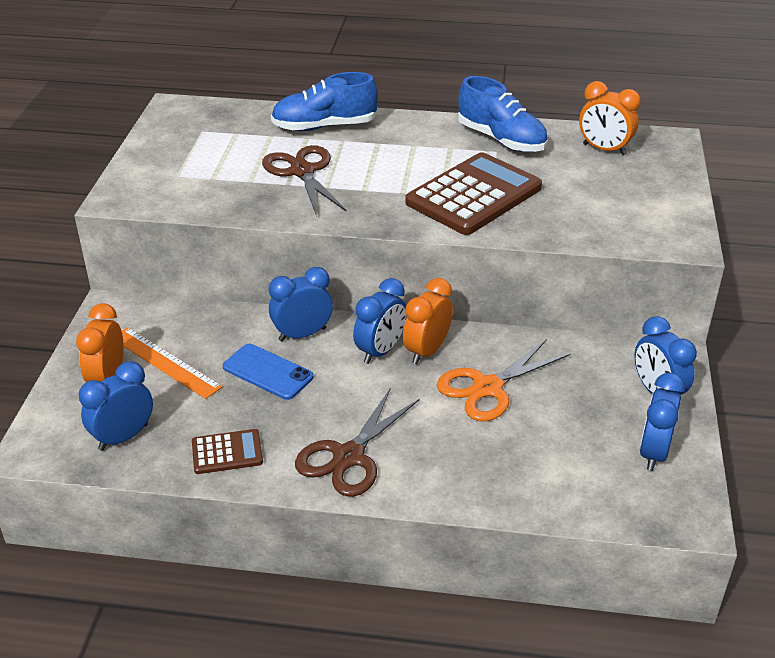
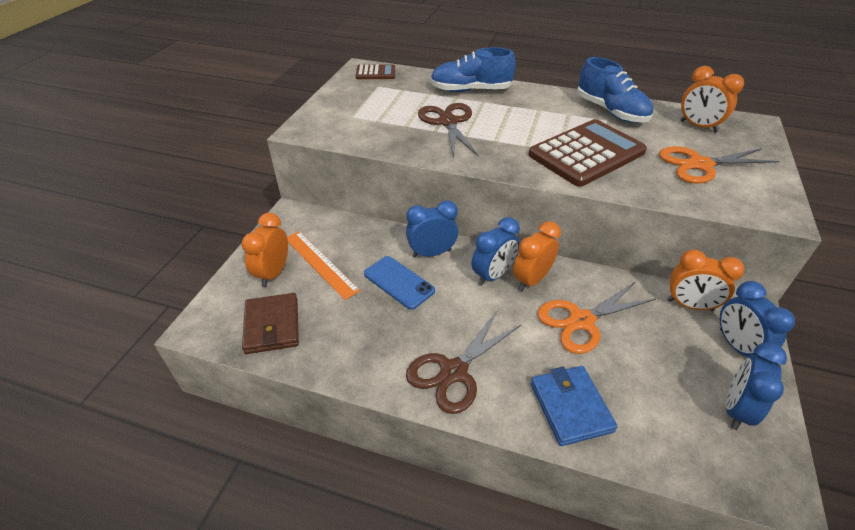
camera: 10 degrees right, 5 degrees up
(123, 437) = (272, 326): blue clock -> brown wallet
(227, 452) = (352, 352): brown calculator -> brown calculator (375, 73)
(480, 473) = (570, 407): none -> blue wallet
(603, 196) = (700, 165): none -> orange scissors
(608, 357) = (689, 305): none -> orange clock

